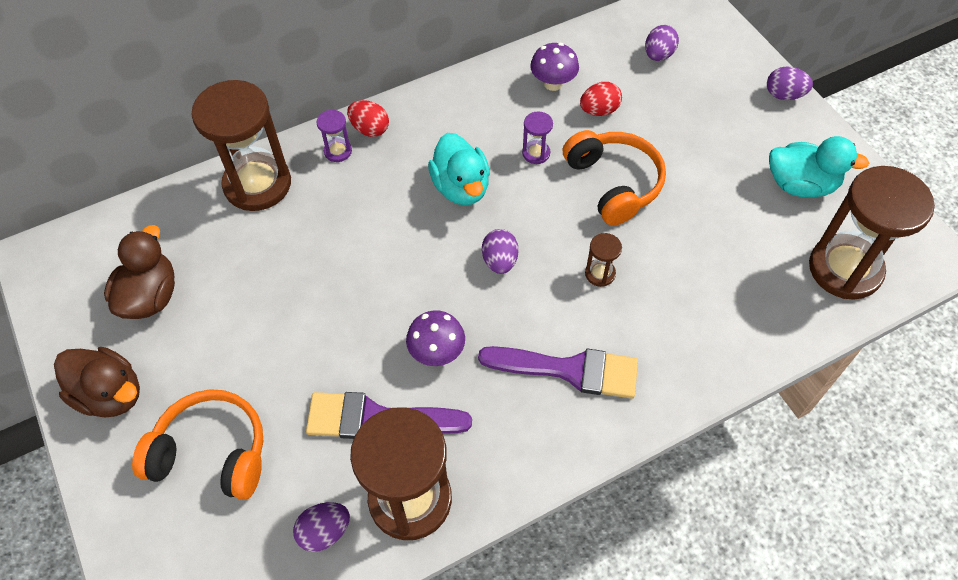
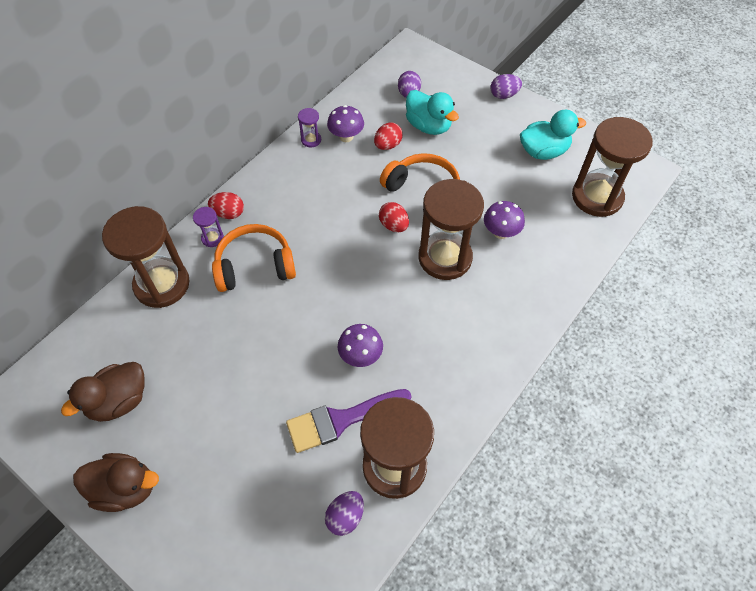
camera: 25 degrees left, 0 degrees up
(150, 296) = (119, 401): brown duck -> brown duck turned 120 degrees counterclockwise
(211, 453) = (230, 497): orange headphones -> orange headphones (255, 266)
(461, 187) = (318, 232): turquoise duck -> turquoise duck (428, 126)
(500, 261) = (372, 274): purple egg -> none
(536, 153) = (359, 190): purple hourglass -> purple hourglass (311, 140)
(556, 211) = (393, 225): none -> red egg
(569, 370) = (457, 331): purple brush -> none
(600, 273) = (445, 258): brown hourglass -> brown hourglass, size x2.37
(688, 268) = (500, 232): none -> purple mushroom

